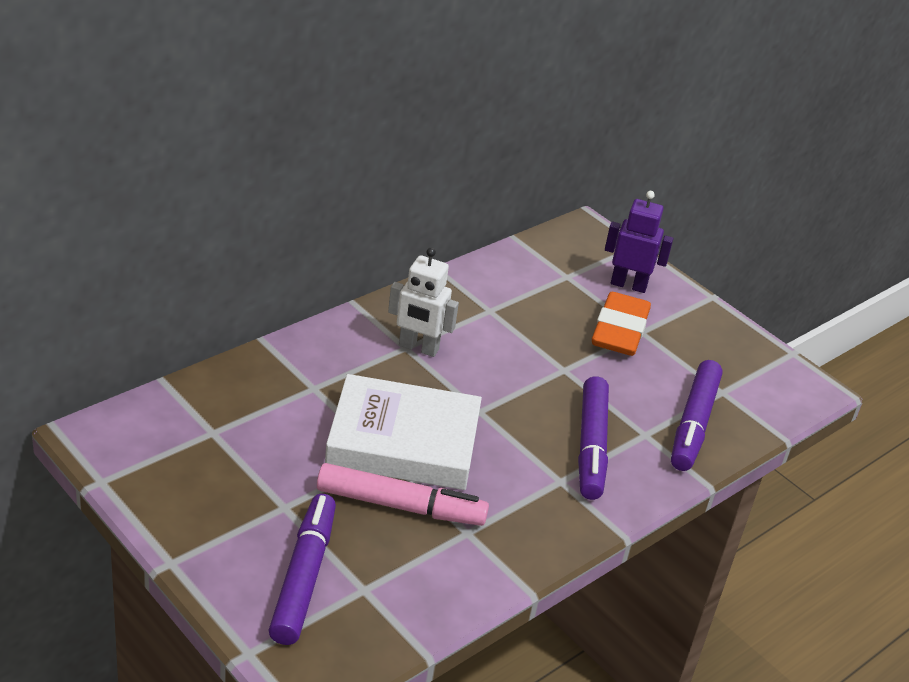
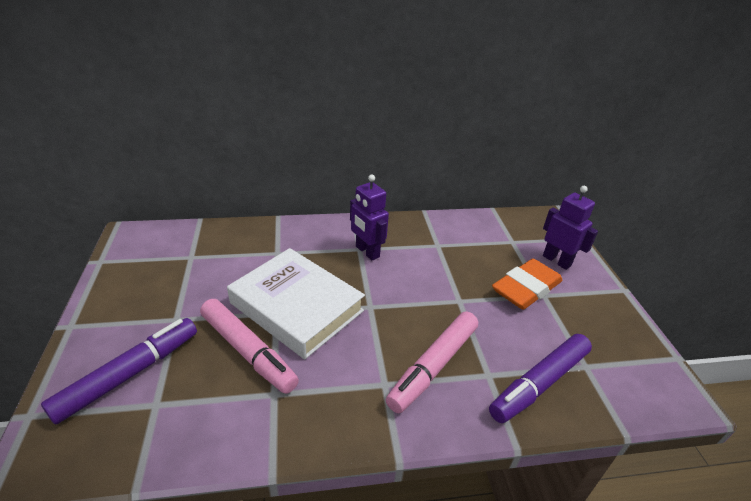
camera: 35 degrees right, 0 degrees up
(418, 348) = (367, 252): white robot -> purple robot
(591, 446) = (434, 366): purple marker -> pink marker

